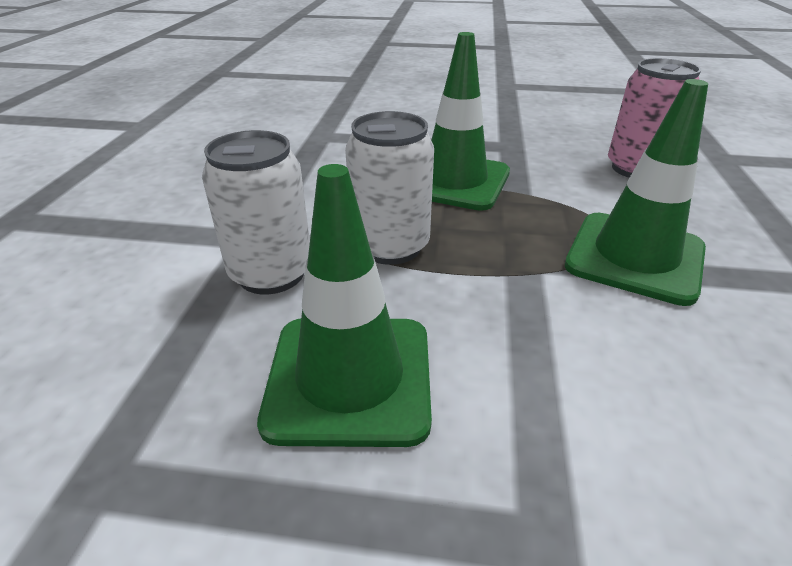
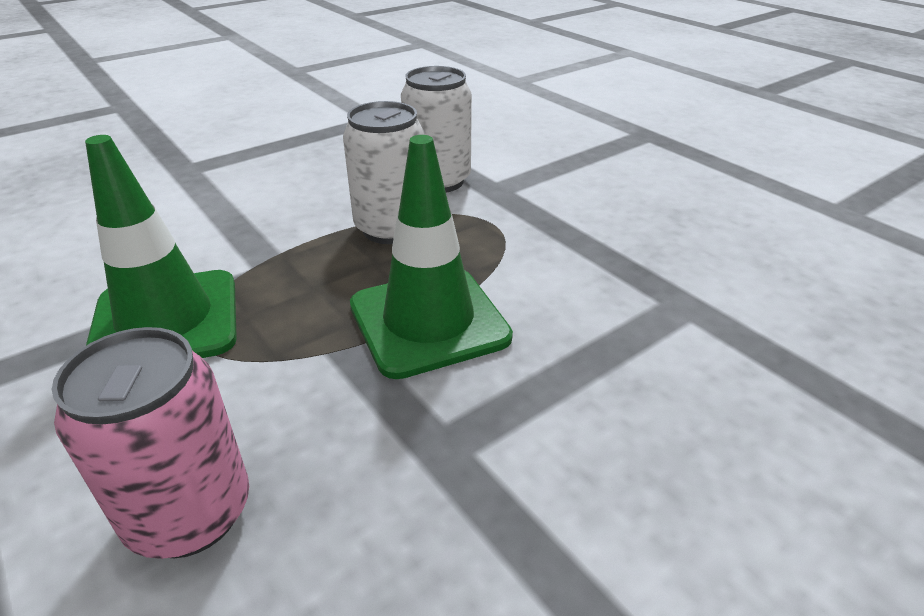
camera: 135 degrees right, 0 degrees up
(350, 378) = (319, 169): green traffic cone -> none

